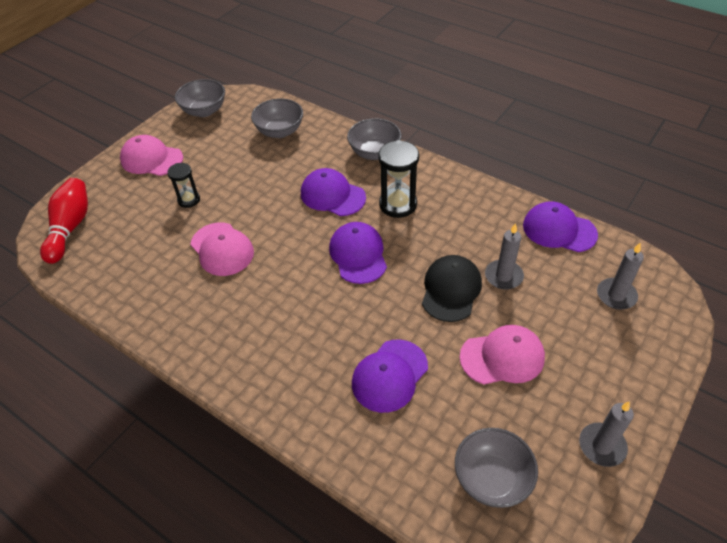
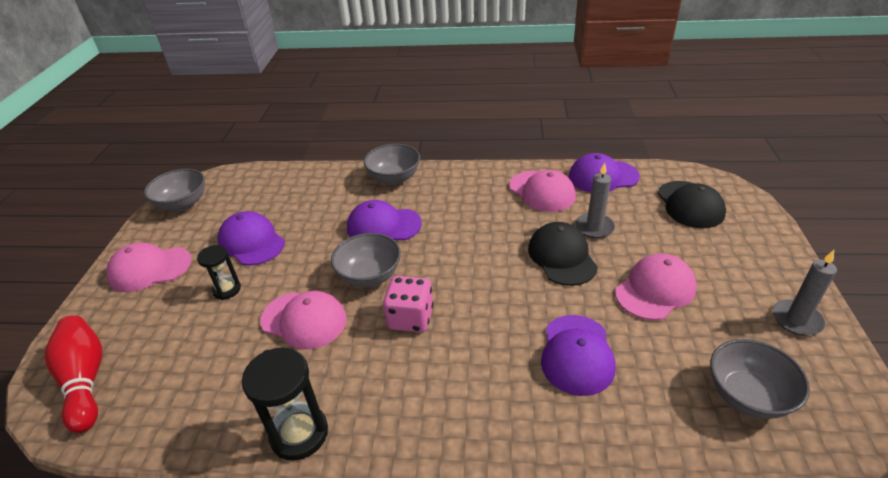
camera: 30 degrees left, 10 degrees down
(280, 131) = (283, 193): grey bowl -> grey bowl (369, 276)
(293, 284) = (410, 318): none -> pink dice
(358, 254) = (452, 264): purple cap -> purple cap (251, 242)
(398, 204) = (452, 209): black hourglass -> black hourglass (299, 434)
(489, 220) = (542, 191): none -> pink cap
(616, 295) = (690, 205): grey candle -> black cap

